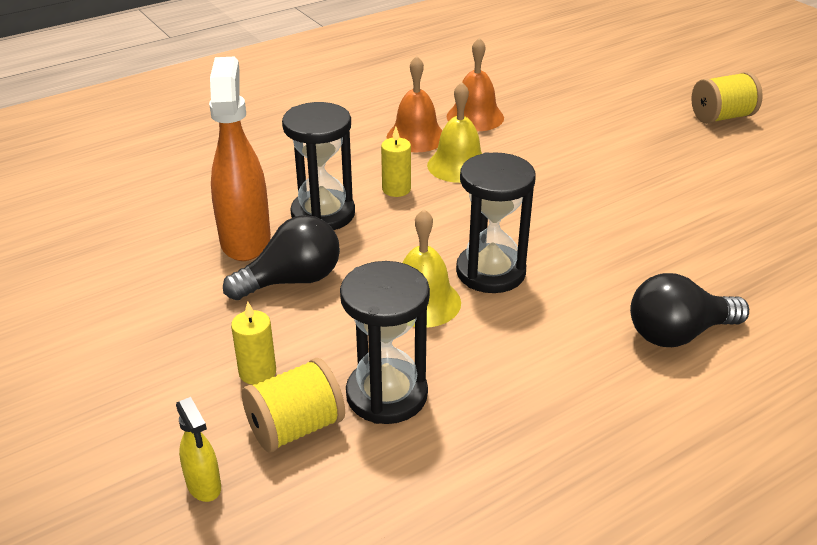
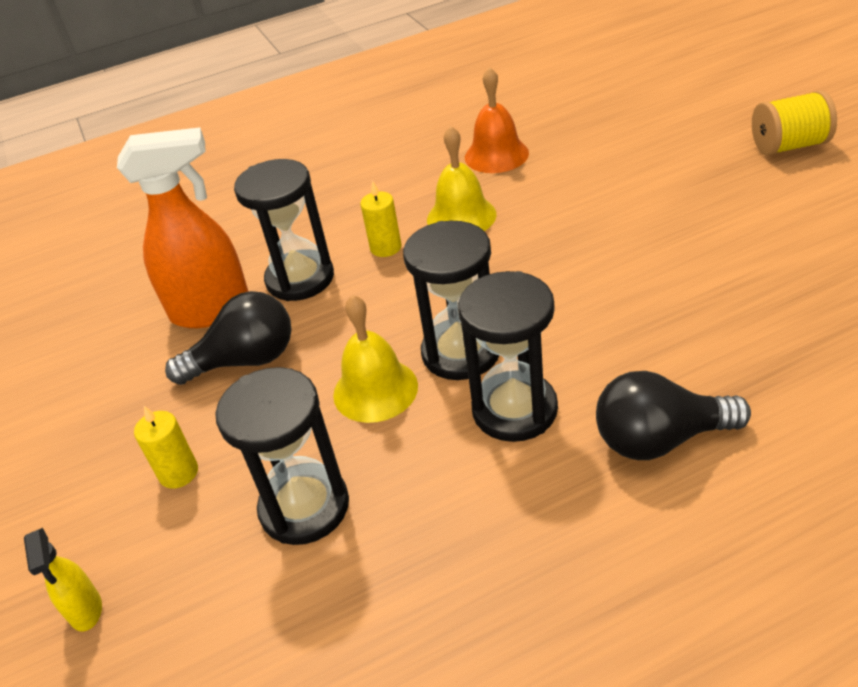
camera: 15 degrees right, 5 degrees up
(245, 240) = (212, 311): orange spray bottle -> orange spray bottle turned 75 degrees clockwise
(296, 427) = (198, 544): yellow spool -> none
(416, 137) = (425, 182): orange bell -> none
(551, 315) = (514, 410): none -> black hourglass

